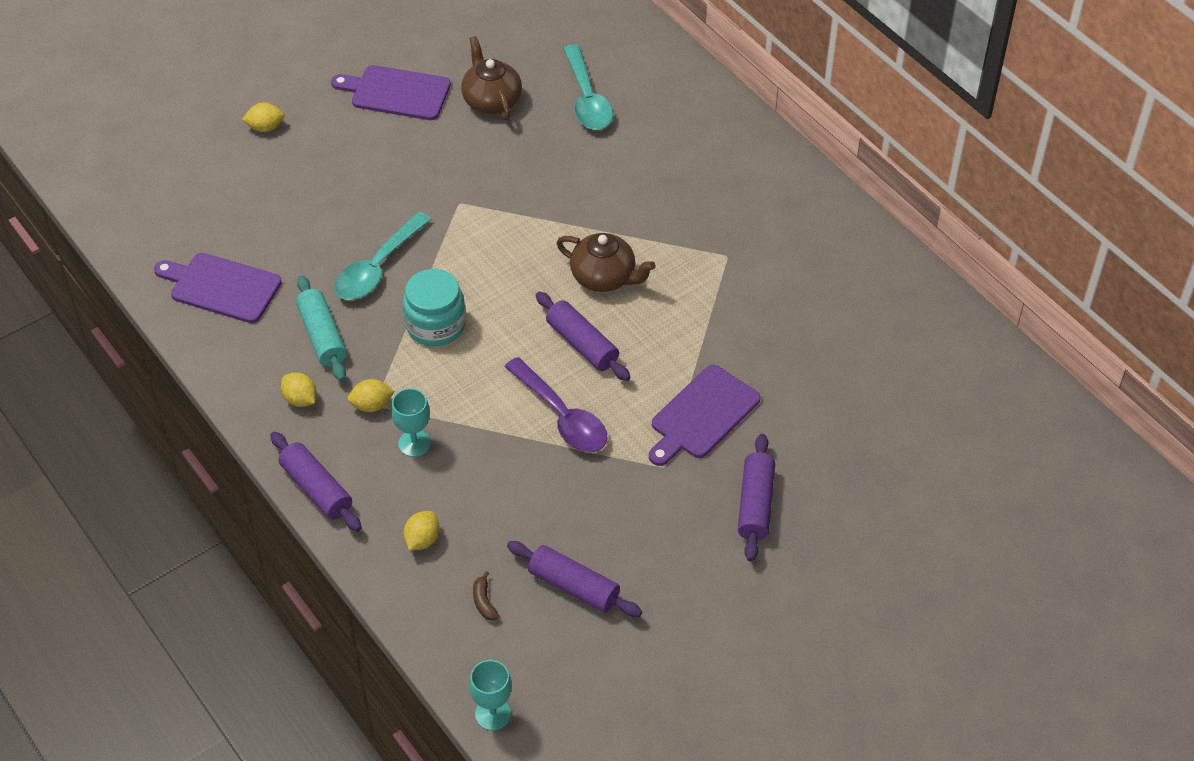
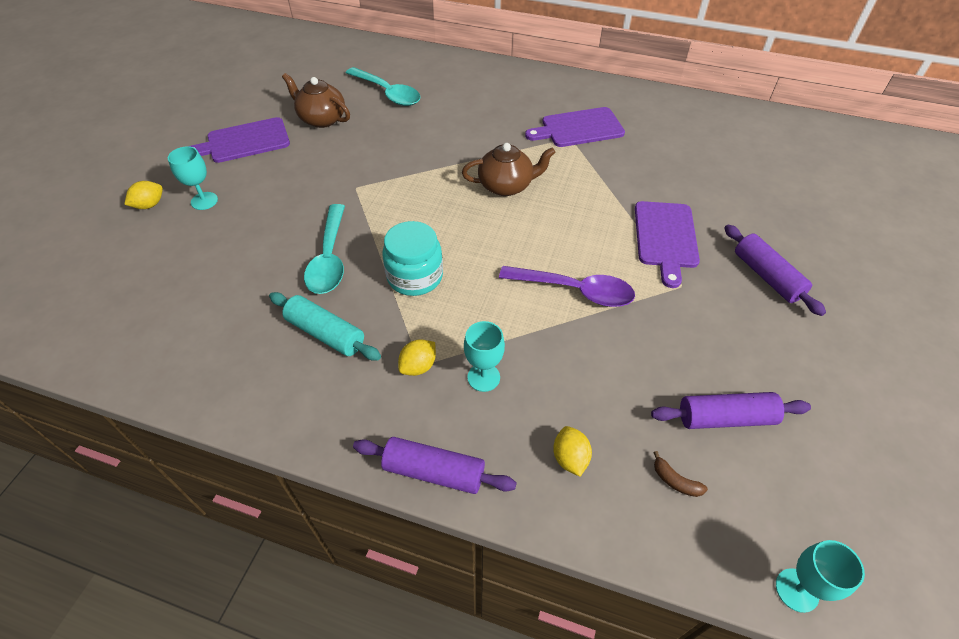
camera: 35 degrees left, 0 degrees up
(221, 287) = (197, 341): purple cutting board -> purple cutting board (578, 128)
(300, 399) = (349, 397): yellow lemon -> none
(314, 147) = (204, 201): none -> turquoise goblet
(582, 344) = (536, 235): purple rolling pin -> none

